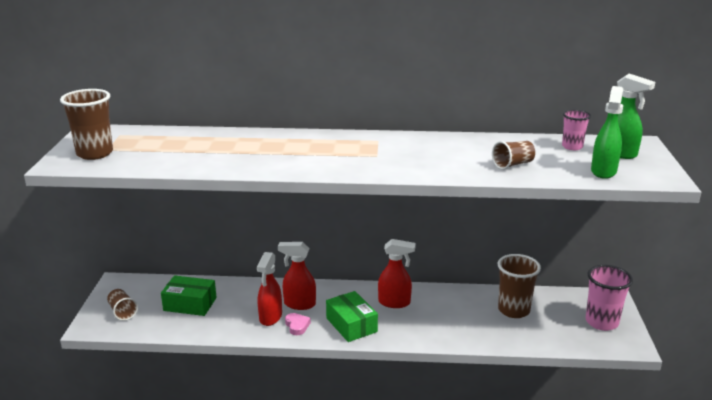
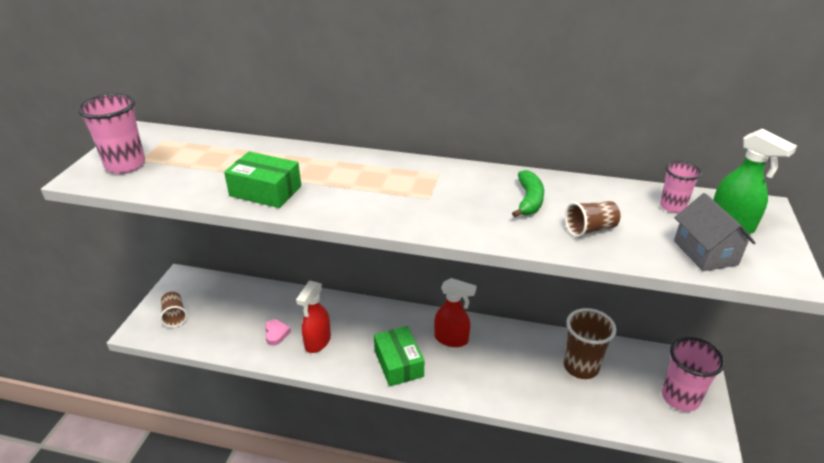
camera: 10 degrees right, 10 degrees up
(95, 153) = (125, 165): brown cup -> pink cup
(190, 304) = (242, 314): green box -> green box (265, 191)
(297, 326) = (341, 357): pink heart -> pink heart (276, 334)
(299, 304) = (351, 328): red spray bottle -> none
(458, 151) = (529, 200): none -> green banana
(603, 171) = (705, 253): green spray bottle -> grey house

